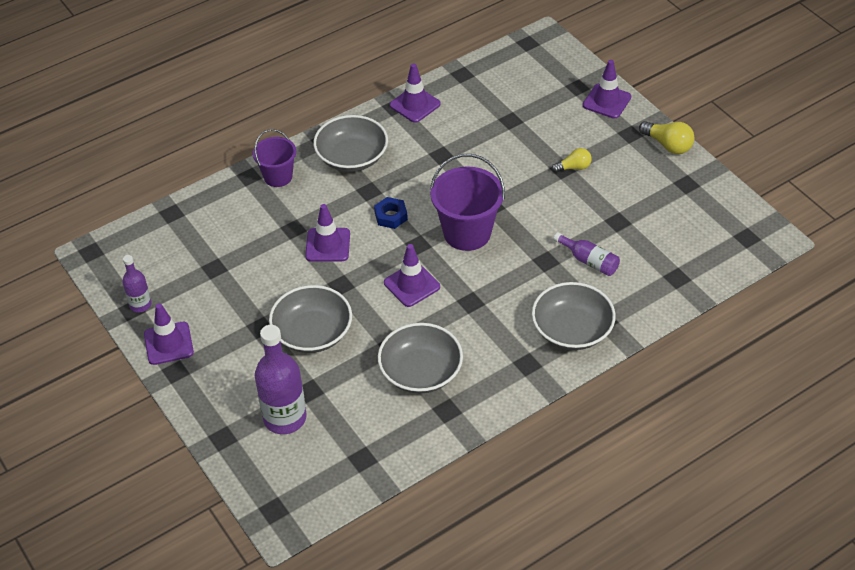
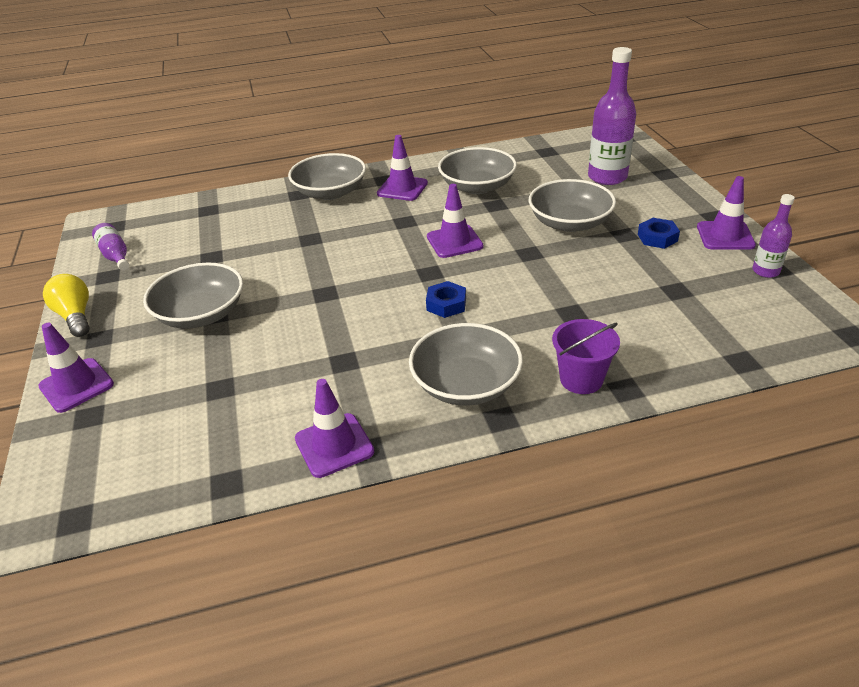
camera: 160 degrees left, 10 degrees down
(230, 328) = (657, 238): none -> blue nut
(328, 245) = (533, 289): purple traffic cone -> purple traffic cone (402, 188)
(467, 233) = (370, 274): purple bucket -> none
(573, 167) = (201, 314): yellow light bulb -> grey bowl
(589, 261) = (270, 232): purple bottle -> purple bottle (115, 255)

